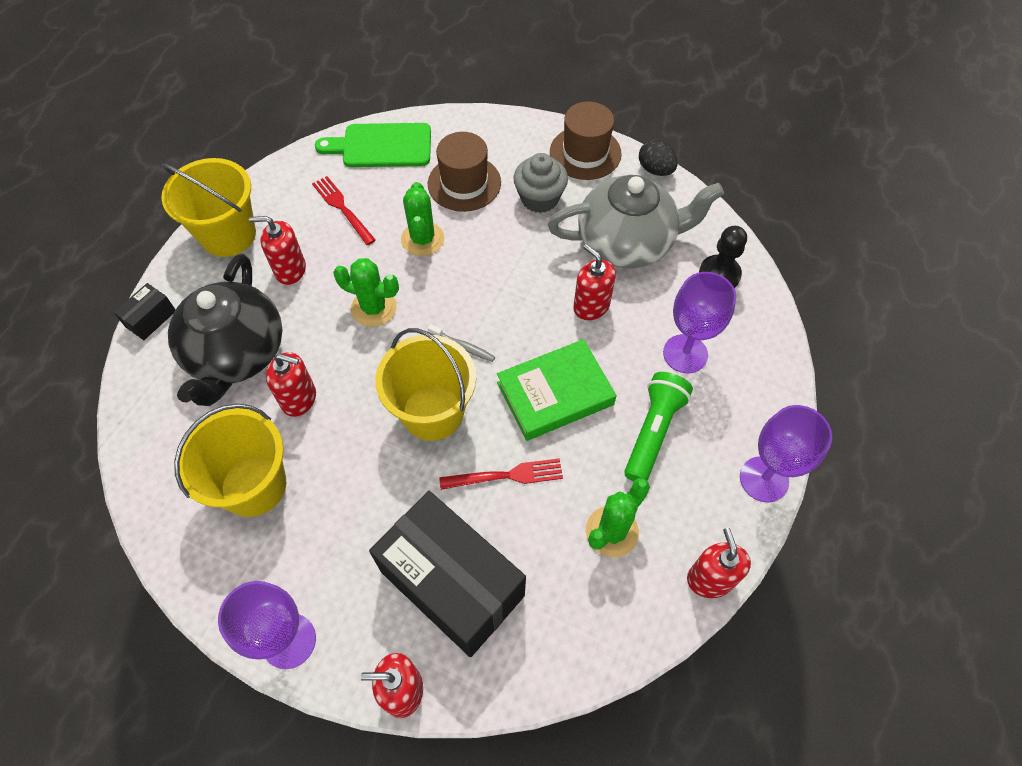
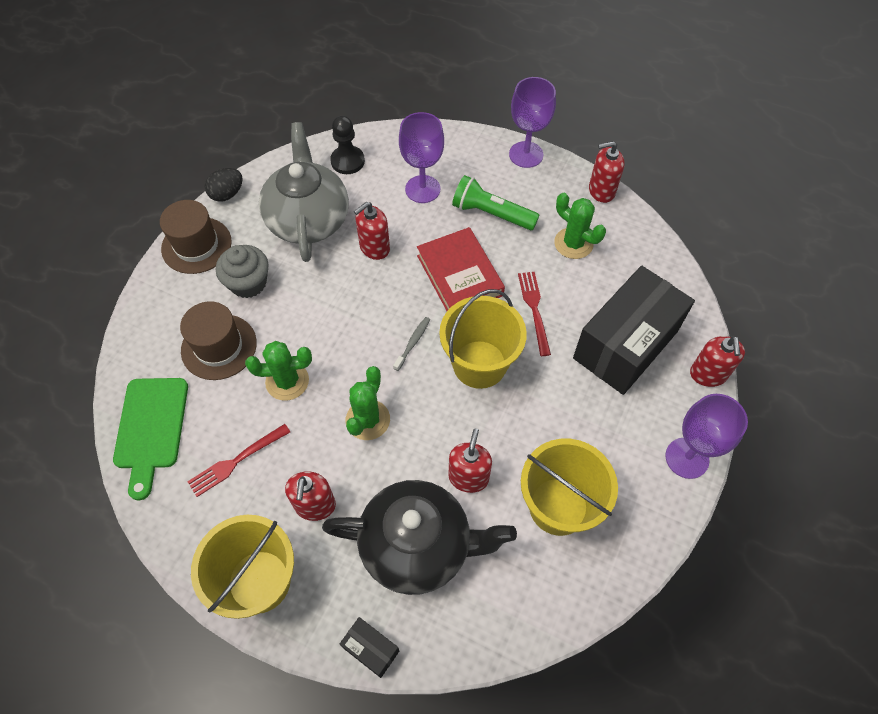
camera: 90 degrees left, 0 degrees up
(555, 394) = (459, 275): green book -> red book

